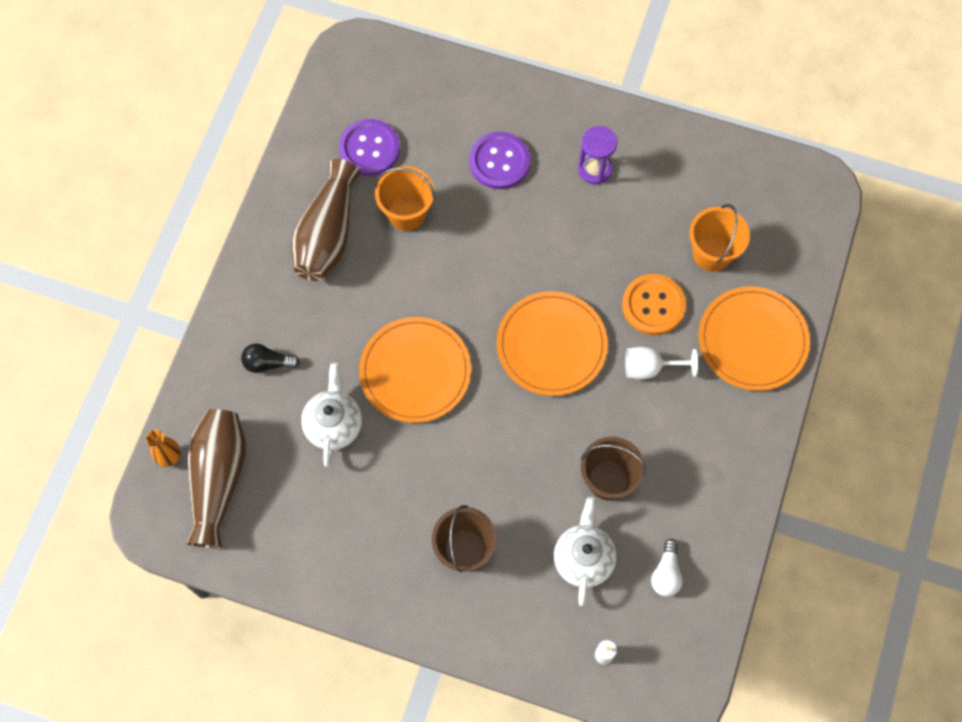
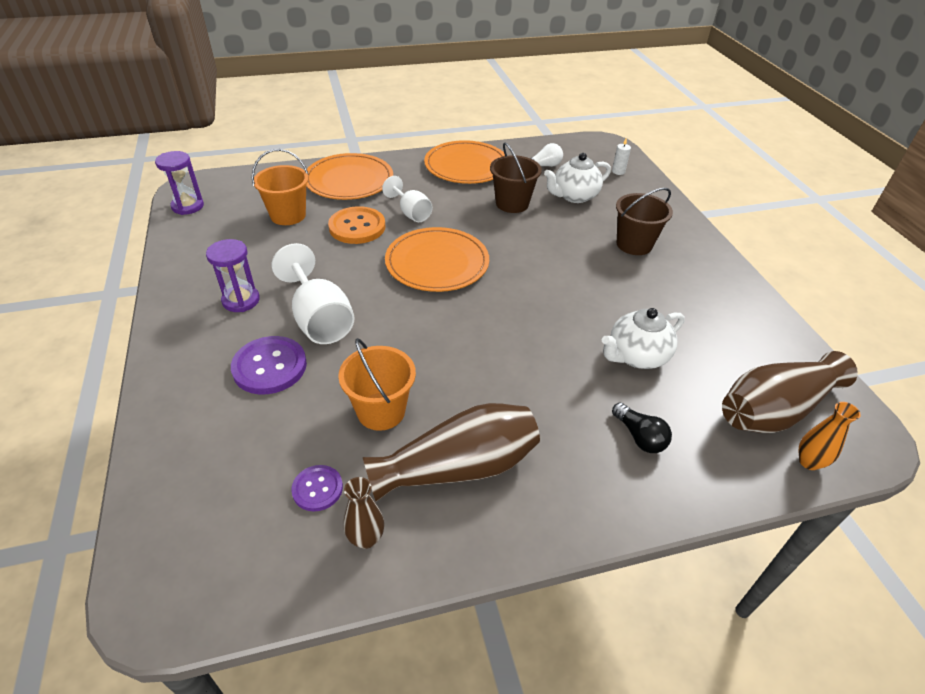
camera: 125 degrees left, 25 degrees down
(317, 159) = (366, 538): none -> brown vase
(369, 149) = (317, 489): purple button -> purple button, size x0.58
(415, 371) = (536, 327): orange plate -> orange plate (466, 166)
(533, 216) = (319, 319): none -> white goblet
(781, 173) = (188, 206): none -> purple hourglass

